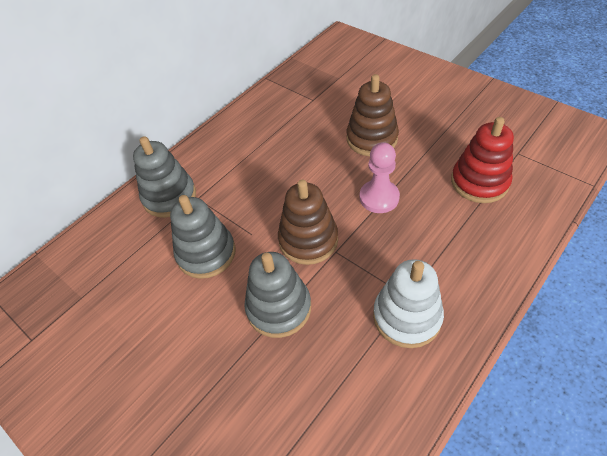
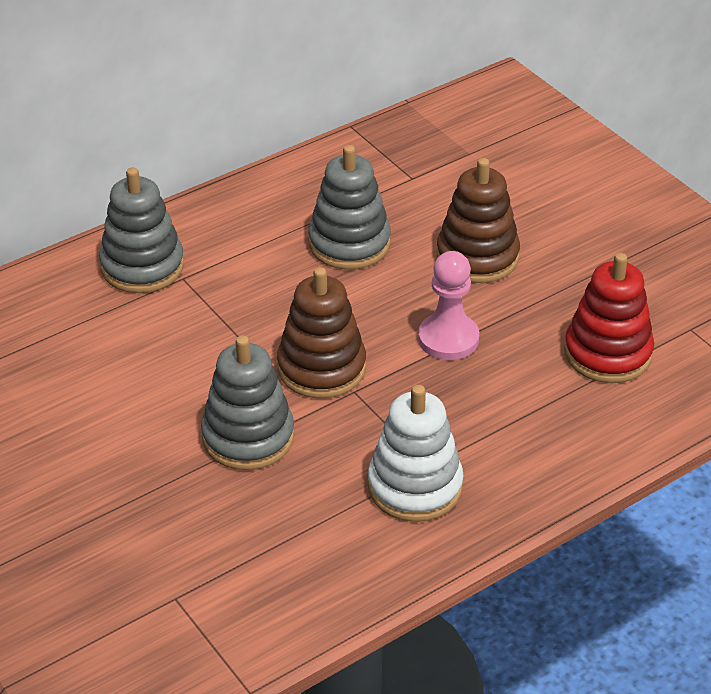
camera: 10 degrees right, 10 degrees down
(206, 253) = (172, 351): grey stacking toy -> grey stacking toy (349, 243)

